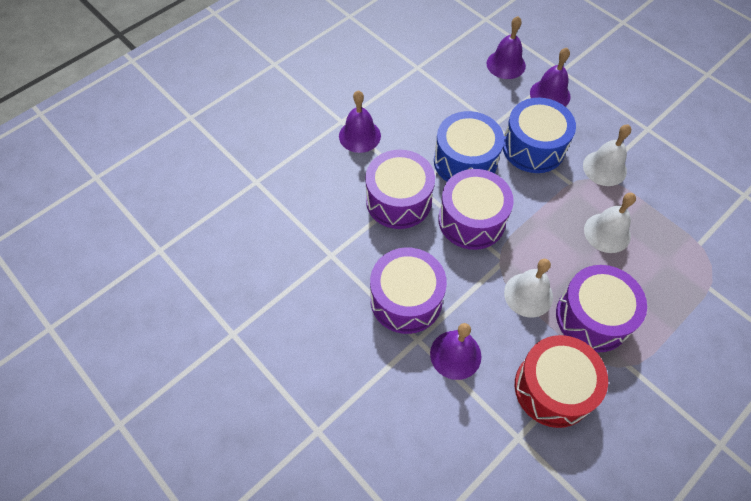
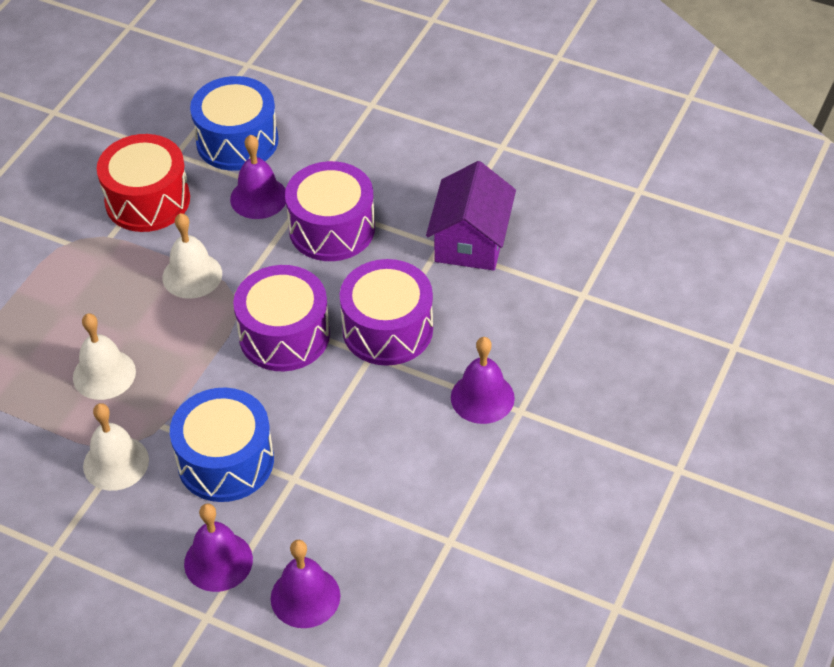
camera: 160 degrees right, 10 degrees down
(307, 251) = (470, 240): none -> purple house
(465, 161) = (318, 408): blue drum -> blue drum (237, 141)
(592, 317) = (113, 275): purple drum -> none

